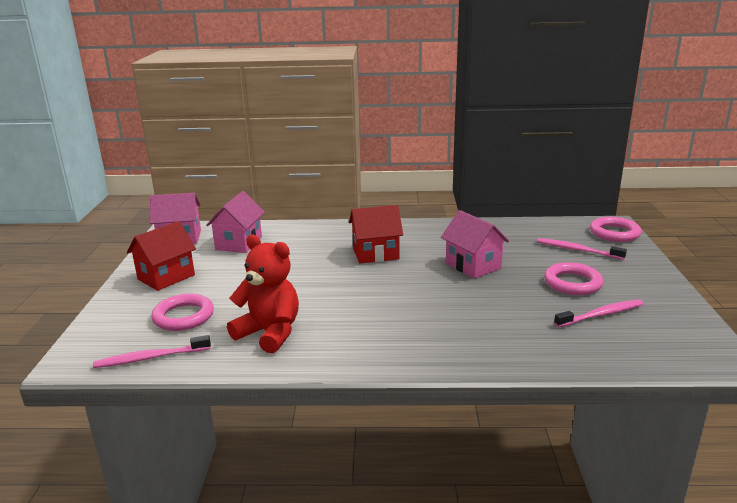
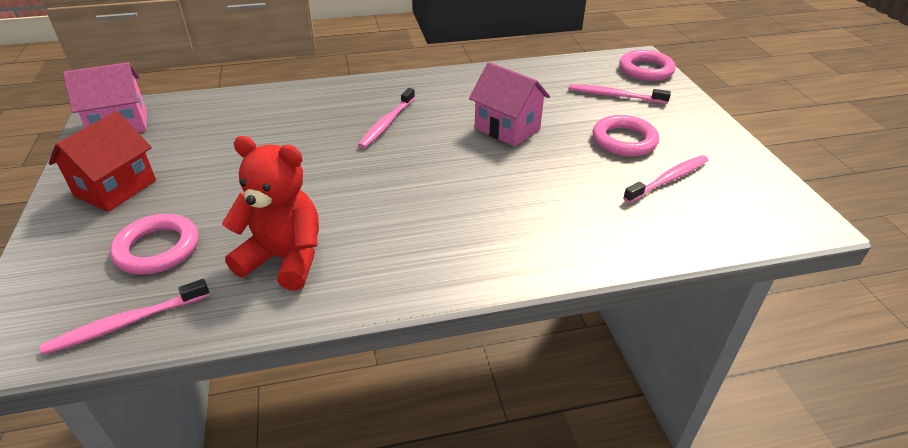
camera: 15 degrees left, 15 degrees up
(239, 243) = (205, 125): pink house -> none
(375, 254) = (387, 123): red house -> pink toothbrush

